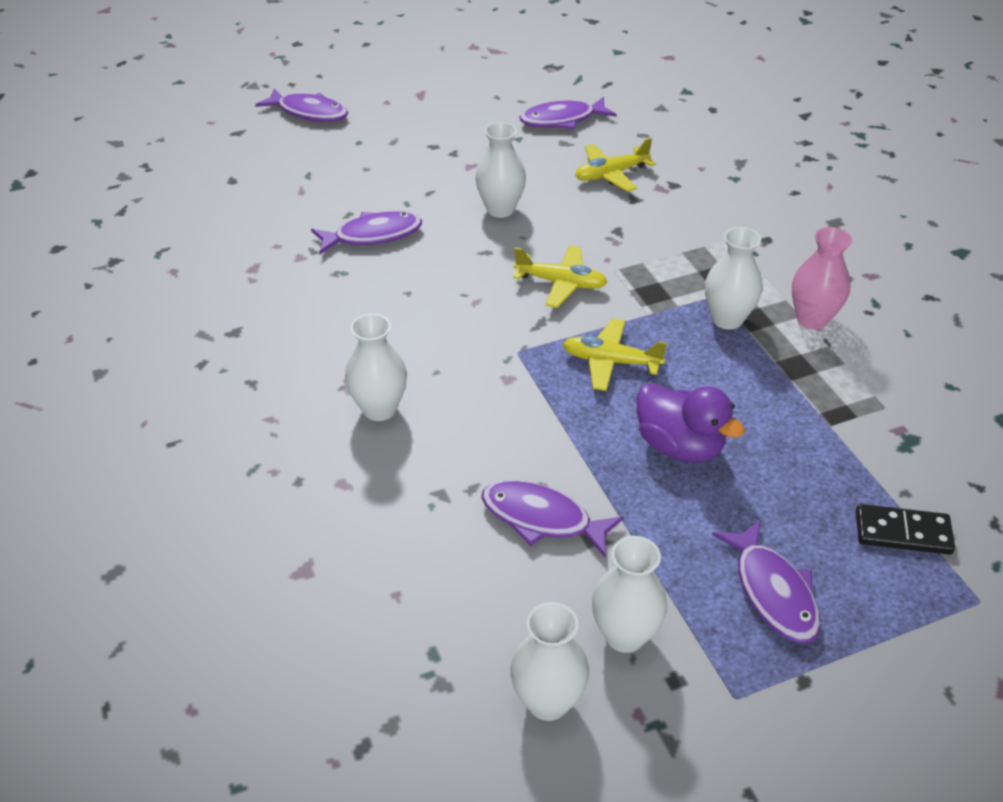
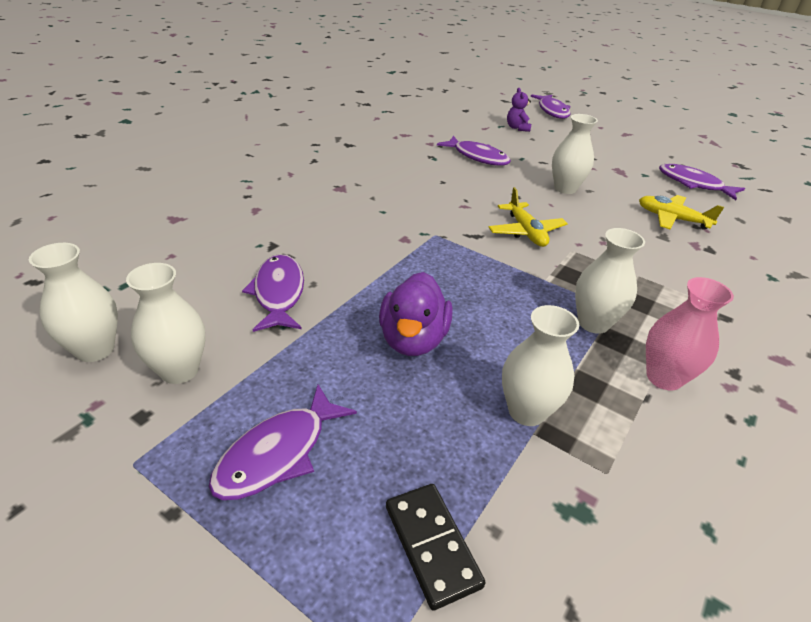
camera: 55 degrees right, 5 degrees down
(327, 165) = (517, 128): none -> purple teddy bear
(379, 409) = (329, 202): white vase -> white vase (526, 411)
(611, 362) = (471, 277): yellow plane -> none

